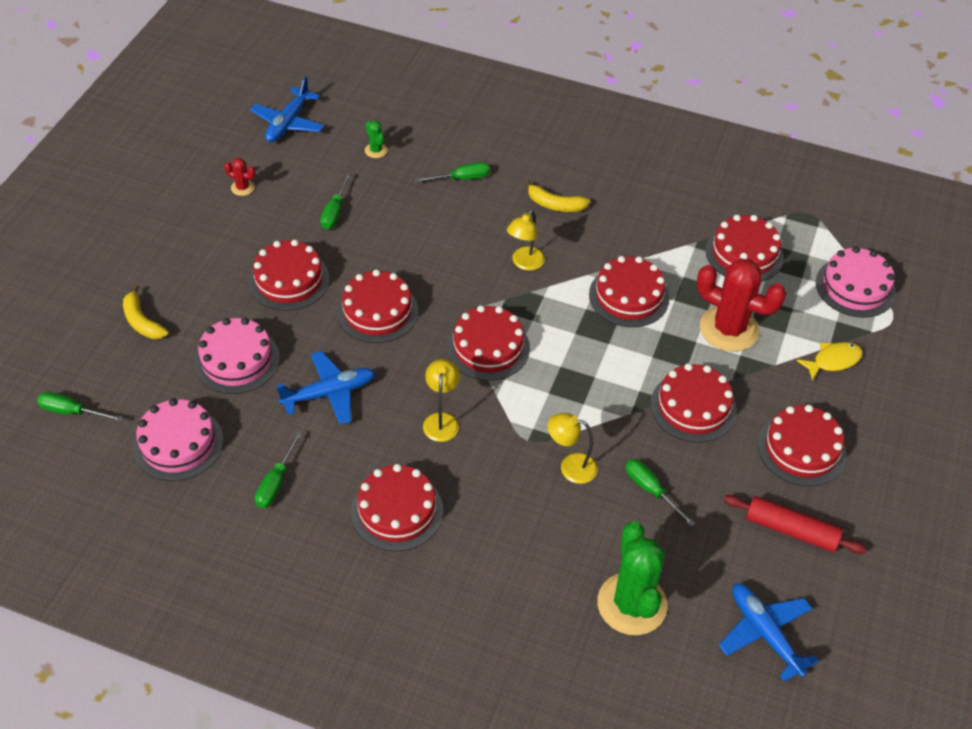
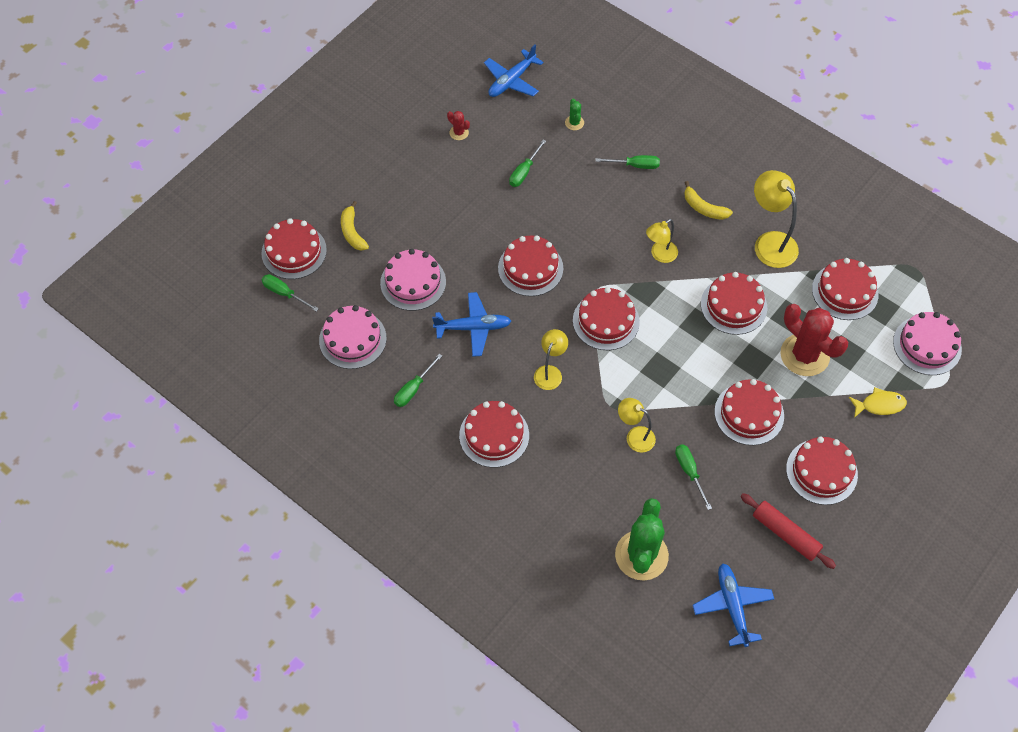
camera: 20 degrees right, 10 degrees up
(289, 280) = (471, 224): red cake -> red cake (294, 251)
(642, 223) = (770, 242): none -> yellow lamp

